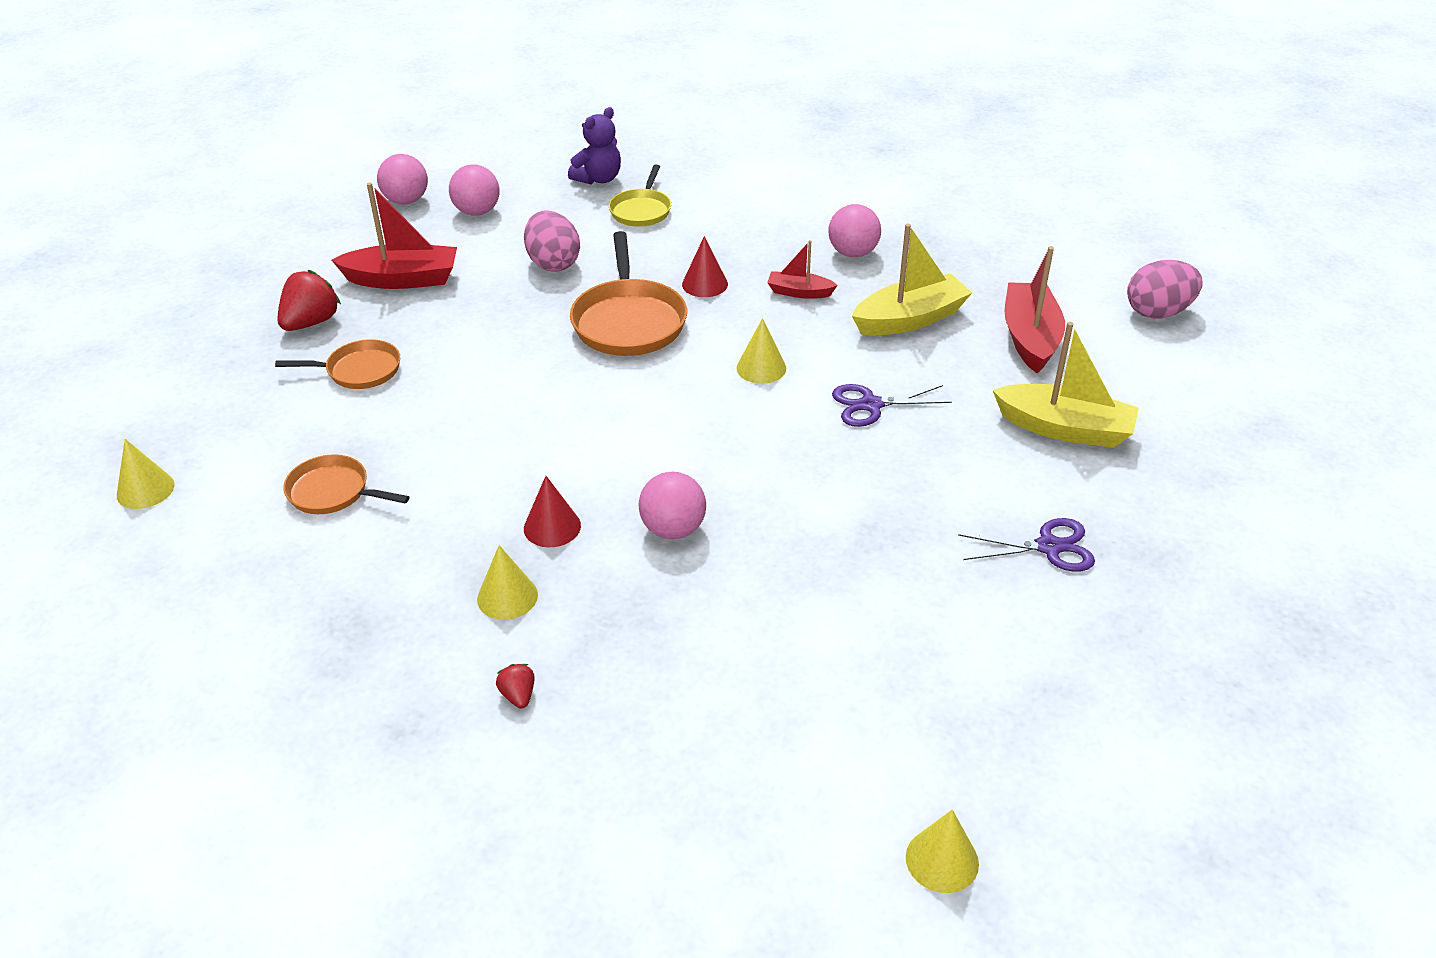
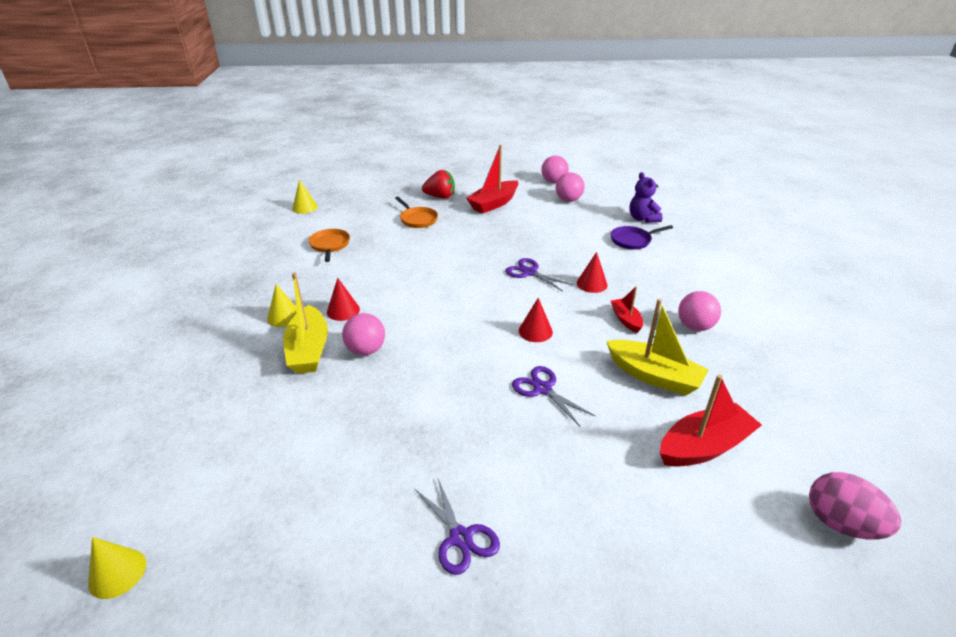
camera: 60 degrees right, 5 degrees down
(403, 279) = (494, 203): red boat -> red boat turned 75 degrees clockwise
(518, 695) = (215, 346): red strawberry -> none
(553, 263) = (552, 234): pink egg -> none
(598, 179) = (642, 219): purple teddy bear -> purple teddy bear turned 60 degrees clockwise
(628, 321) = (529, 272): orange pan -> purple scissors
(641, 210) = (632, 240): yellow pan -> purple pan
(761, 368) = (535, 331): yellow cone -> red cone
(1064, 429) = (611, 504): yellow boat -> yellow boat (308, 350)

